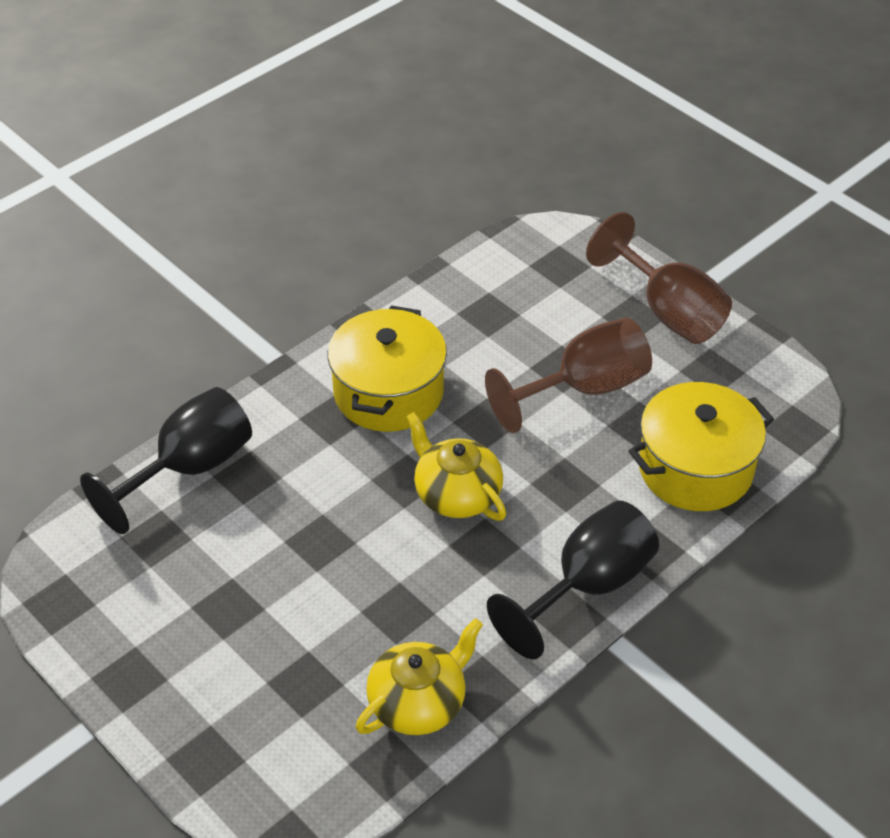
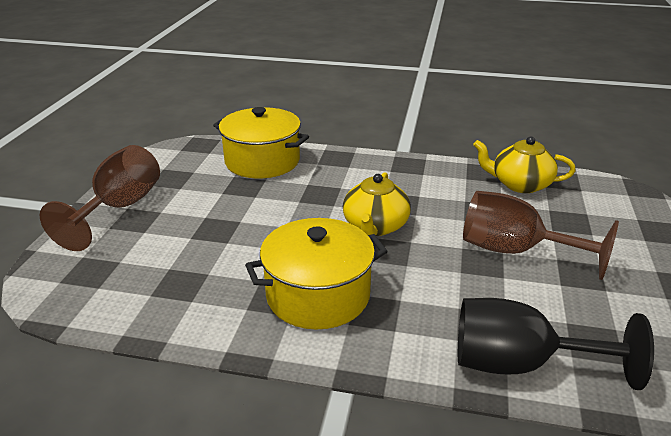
camera: 125 degrees left, 15 degrees down
(584, 389) = (229, 214): brown goblet -> brown goblet (515, 251)
(588, 586) = (383, 165): black goblet -> none

